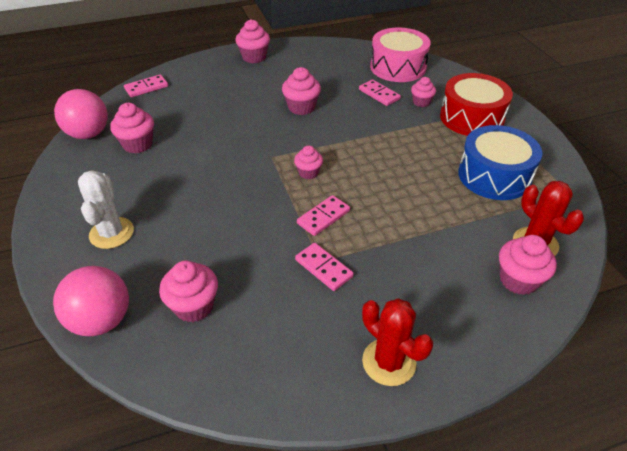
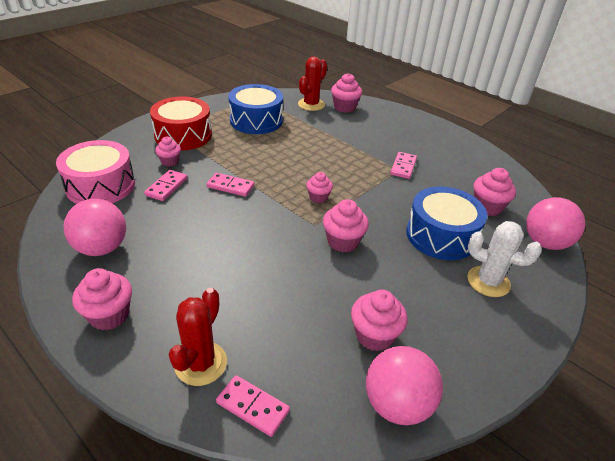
camera: 120 degrees left, 5 degrees down
(111, 233) = (488, 281): white cactus -> white cactus turned 60 degrees clockwise
(189, 234) = (441, 235): none -> blue drum
(301, 107) = (219, 230): pink cupcake -> pink cupcake (343, 242)
(318, 61) = (102, 248): none -> pink ball
(323, 217) = (360, 178): pink domino -> pink domino (230, 186)
(389, 362) = (436, 135): red cactus -> red cactus (201, 363)

